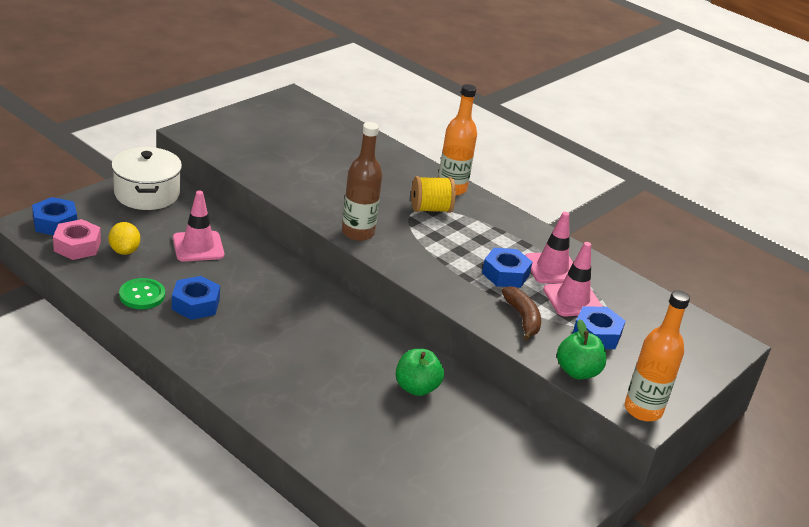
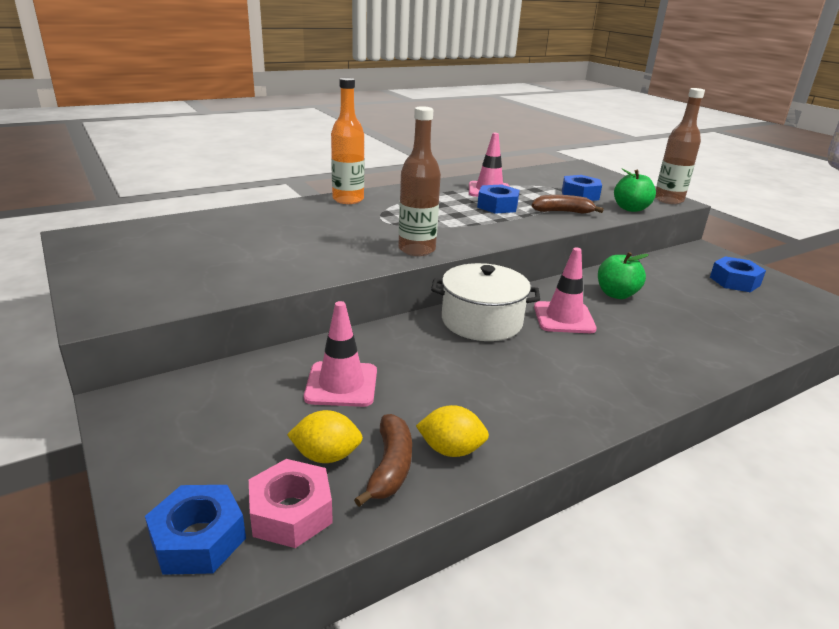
camera: 70 degrees left, 5 degrees down
(121, 274) = (390, 466): none -> brown banana
(142, 295) = (451, 450): green button -> yellow lemon
(147, 194) = (170, 414): white pot -> white pot (481, 321)
(195, 304) = (477, 403): blue nut -> blue nut (734, 281)
(430, 209) = (382, 213): yellow spool -> none
(572, 300) = (534, 193): pink traffic cone -> pink traffic cone (564, 318)
(643, 410) = (668, 200): orange bottle -> brown bottle

